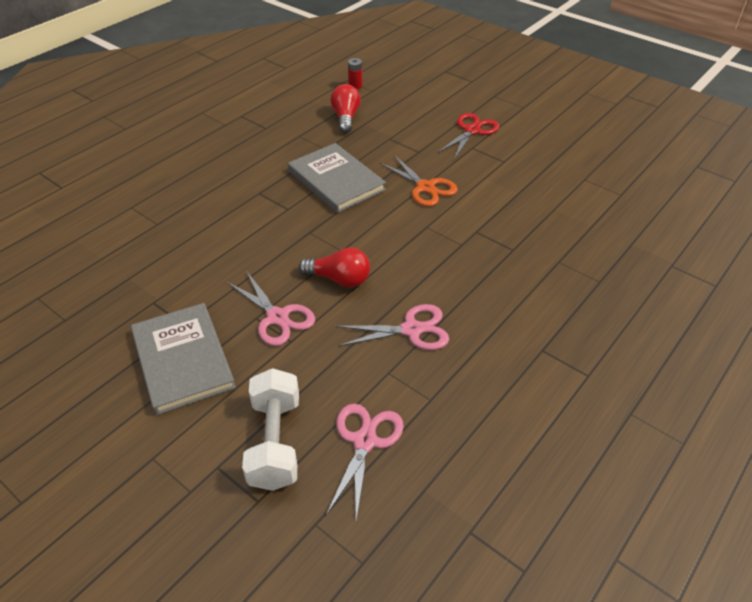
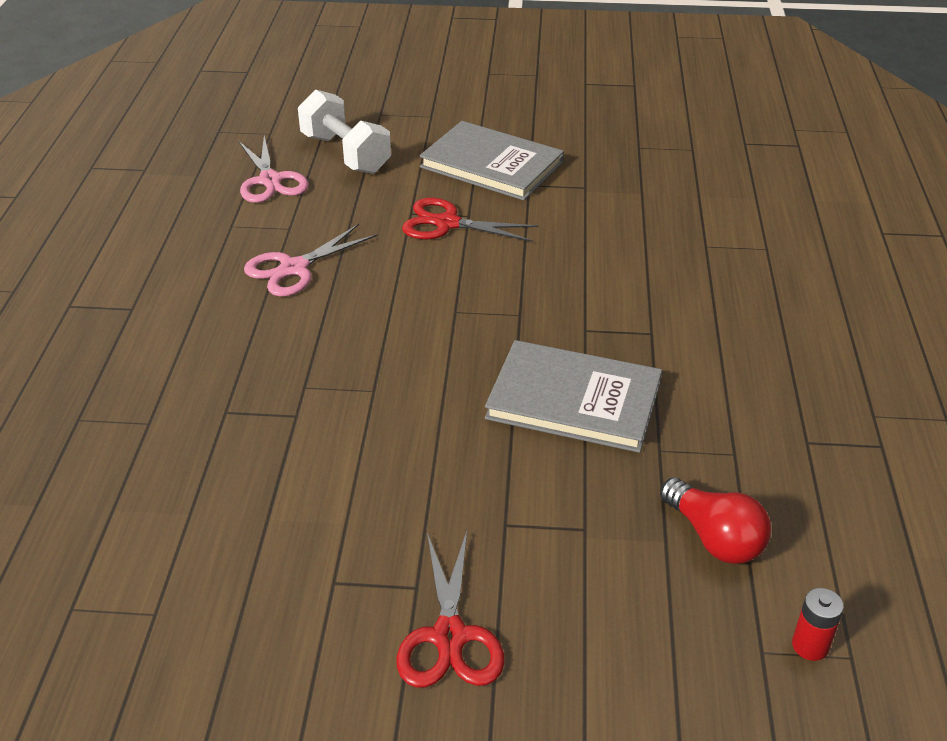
camera: 145 degrees right, 5 degrees down
(277, 317) = (447, 223): pink scissors -> red scissors
(339, 279) = (422, 280): red light bulb -> none
(425, 187) = (428, 453): orange scissors -> none

